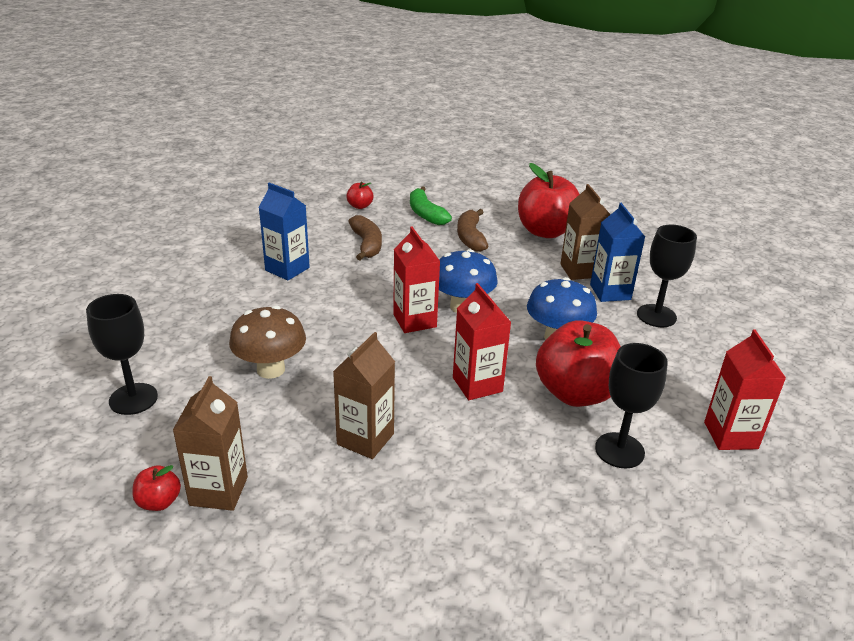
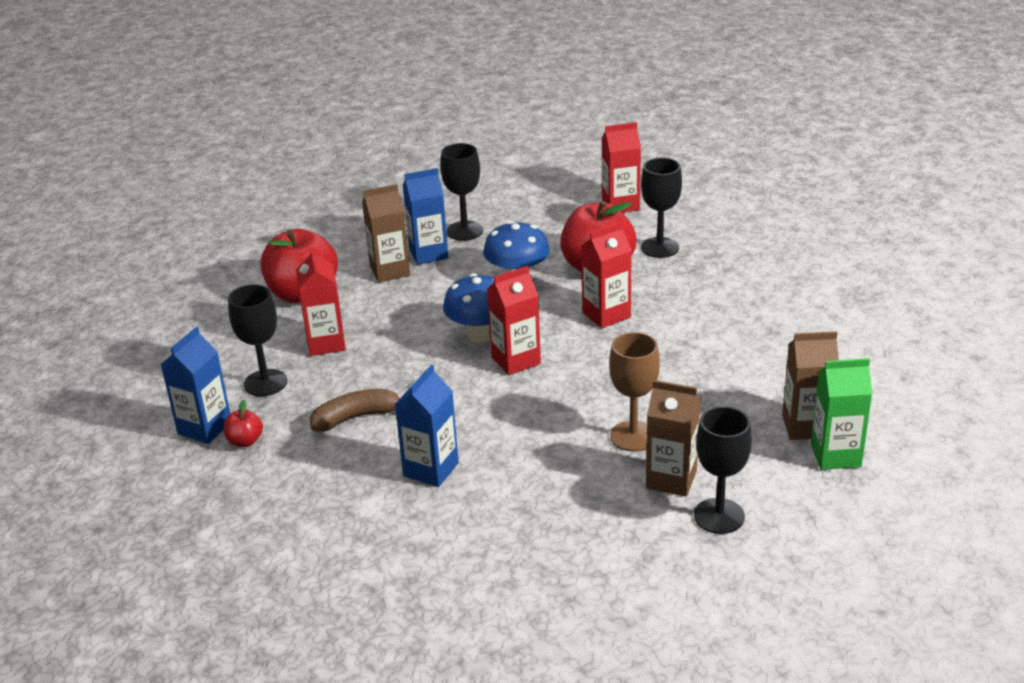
camera: 95 degrees left, 0 degrees up
(159, 502) = (835, 455): red apple -> green carton
(271, 369) = (633, 436): brown mushroom -> brown goblet
(365, 439) = (705, 363): brown carton -> brown carton (671, 479)
(382, 194) = (205, 428): none -> blue carton
(426, 214) = (265, 383): green banana -> black goblet
(470, 237) = (326, 343): brown banana -> red carton

